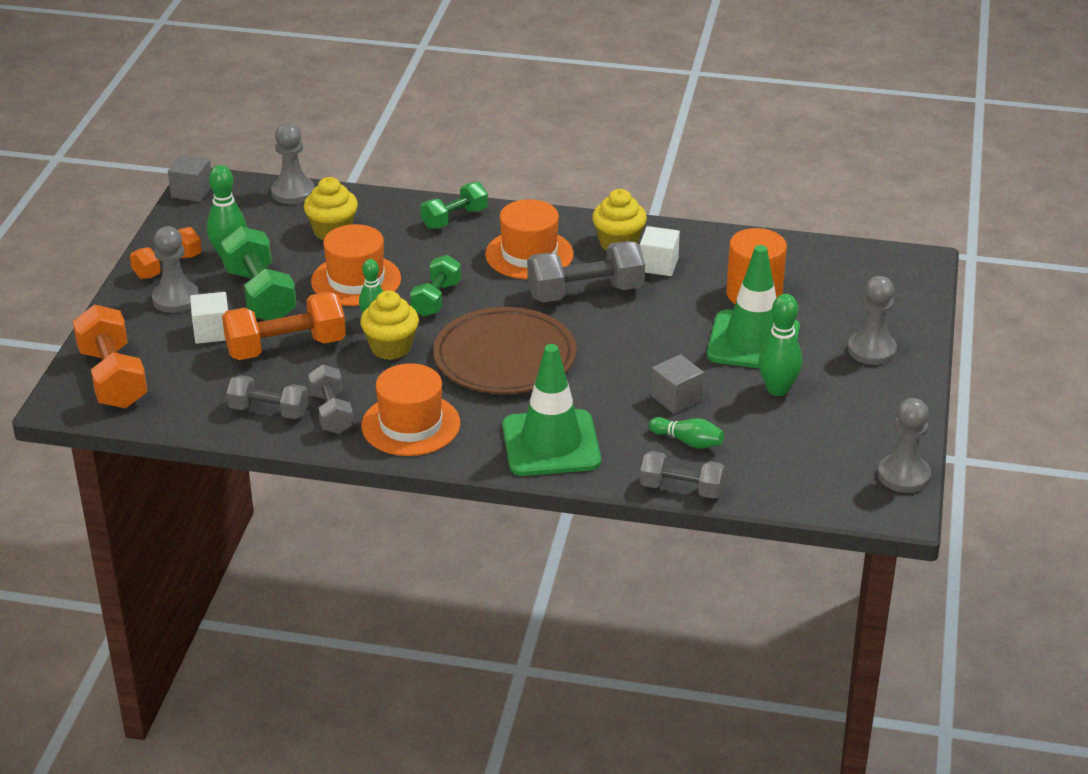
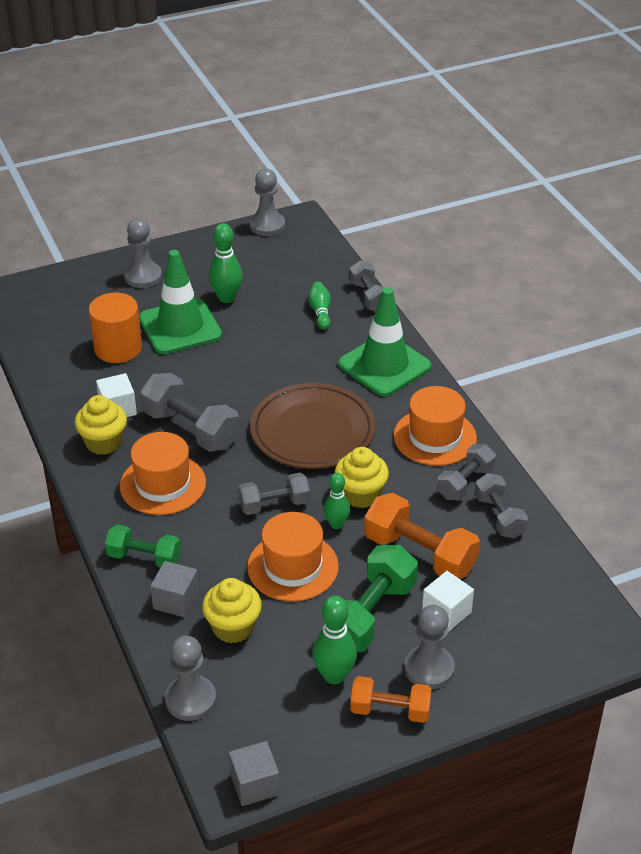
camera: 125 degrees left, 5 degrees up
(113, 378) = (562, 633): orange dumbbell -> none
(436, 299) = (274, 504): green dumbbell -> grey dumbbell
(676, 398) = (280, 334): grey cube -> grey cube (176, 600)

